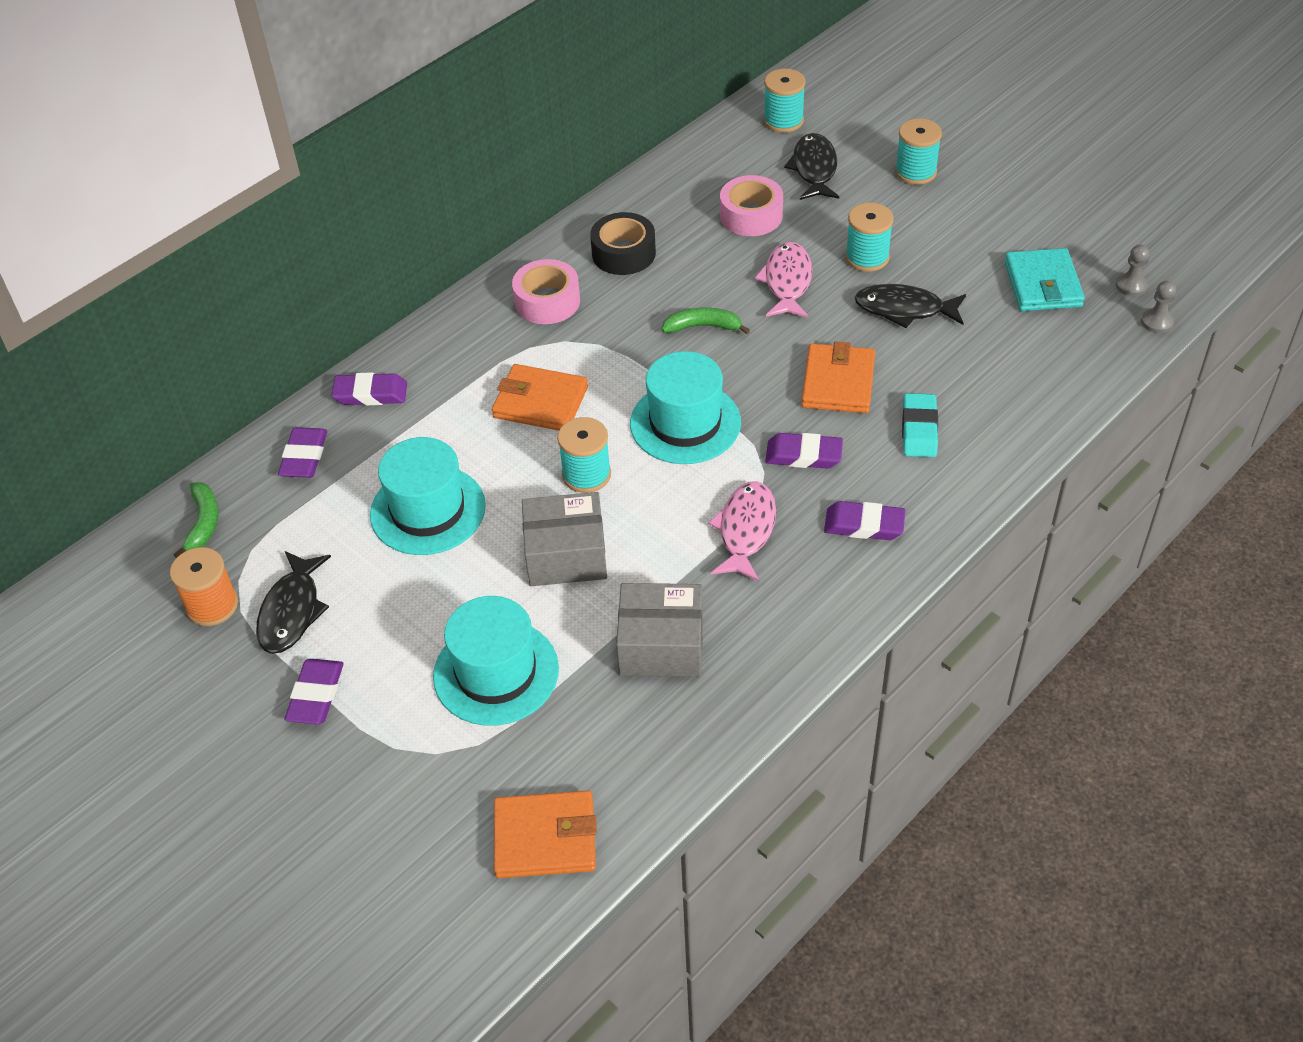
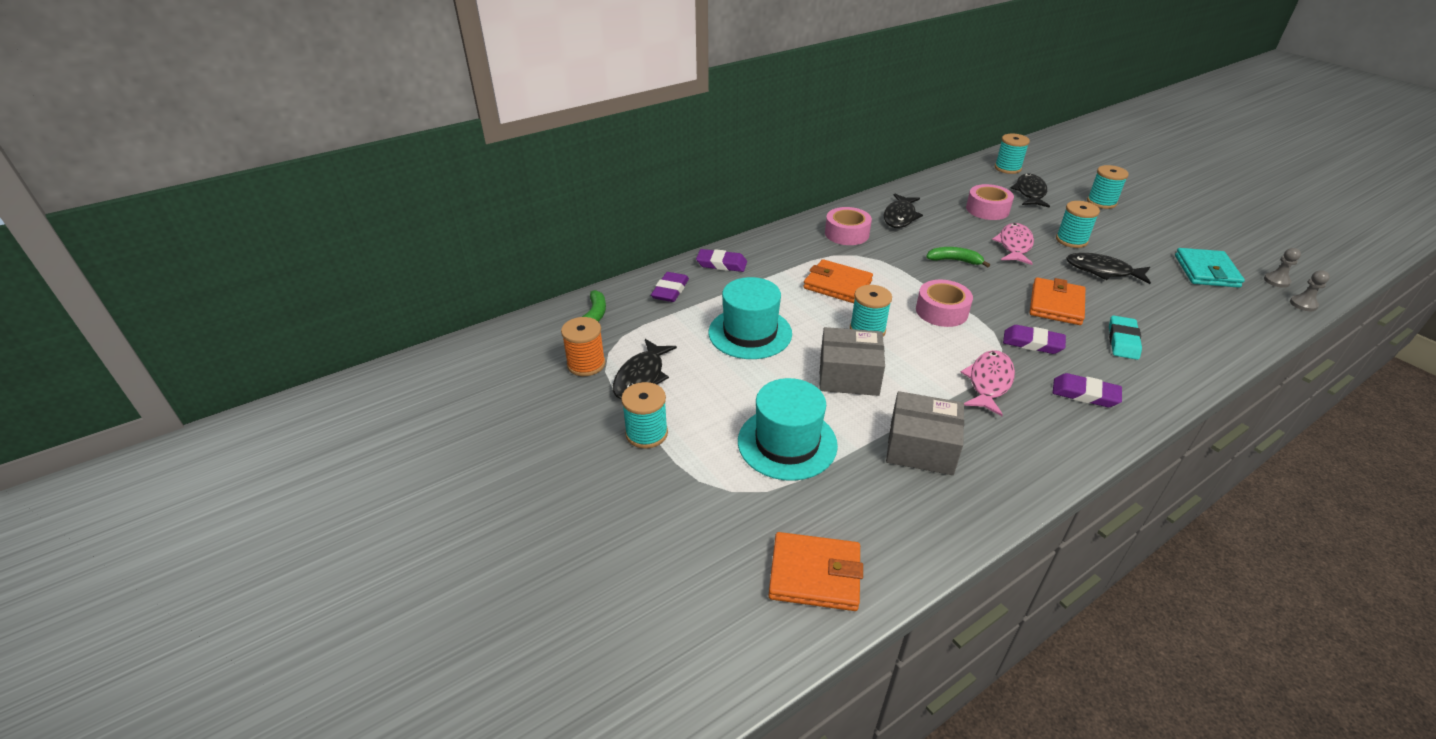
camera: 10 degrees right, 10 degrees down
(316, 695) = (646, 433): purple eraser -> turquoise spool
(623, 253) = (900, 217): black tape -> black fish
(685, 423) = (941, 311): turquoise hat -> pink tape

